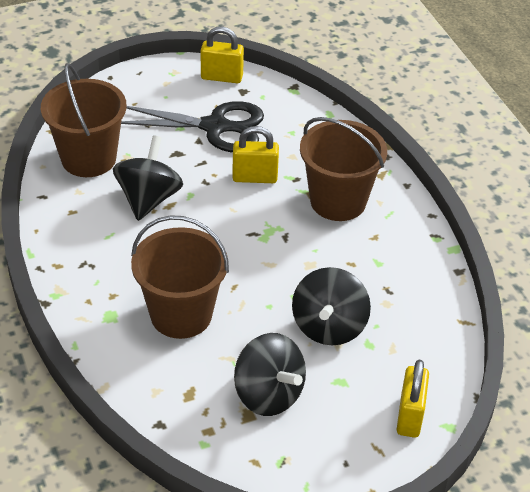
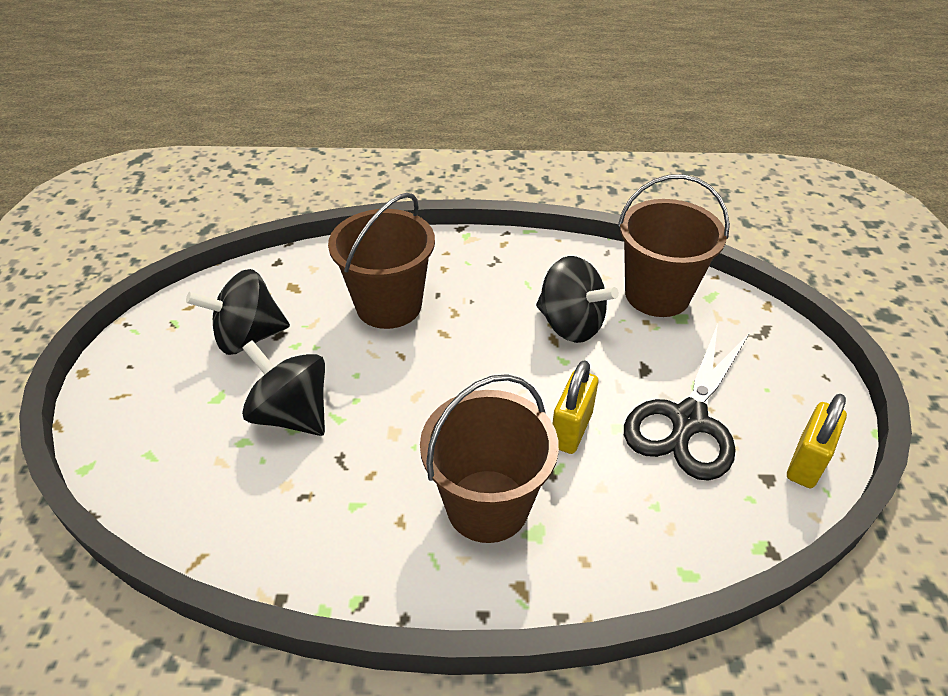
camera: 115 degrees right, 0 degrees up
(410, 416) = (127, 437): yellow padlock -> none

